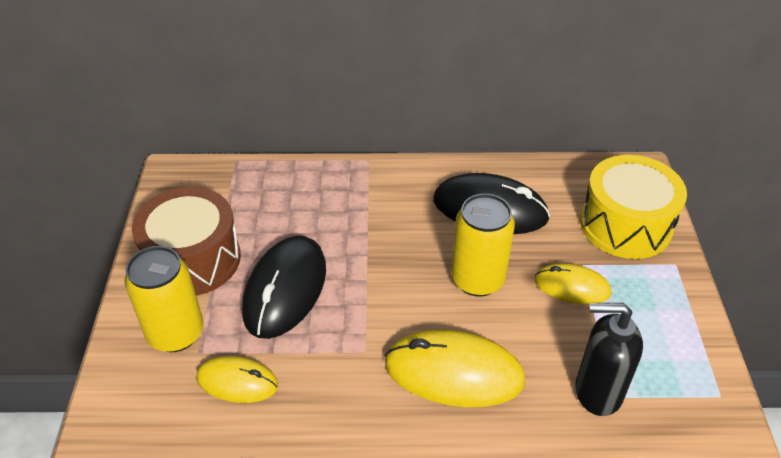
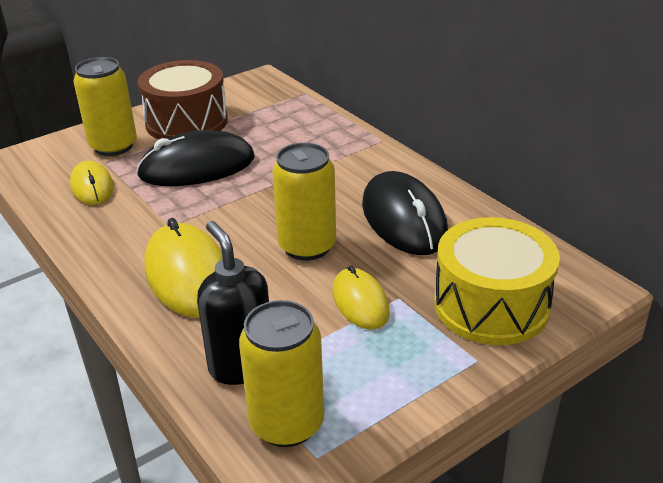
camera: 55 degrees right, 10 degrees down
(678, 396) = (287, 423): none -> yellow can

